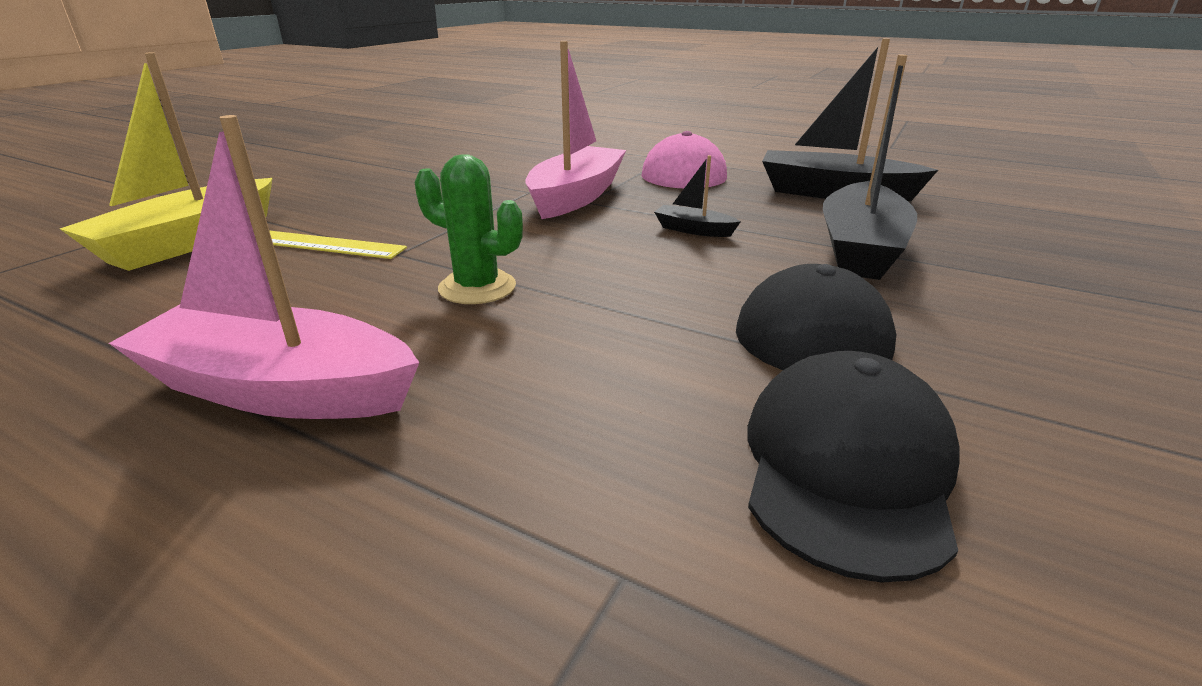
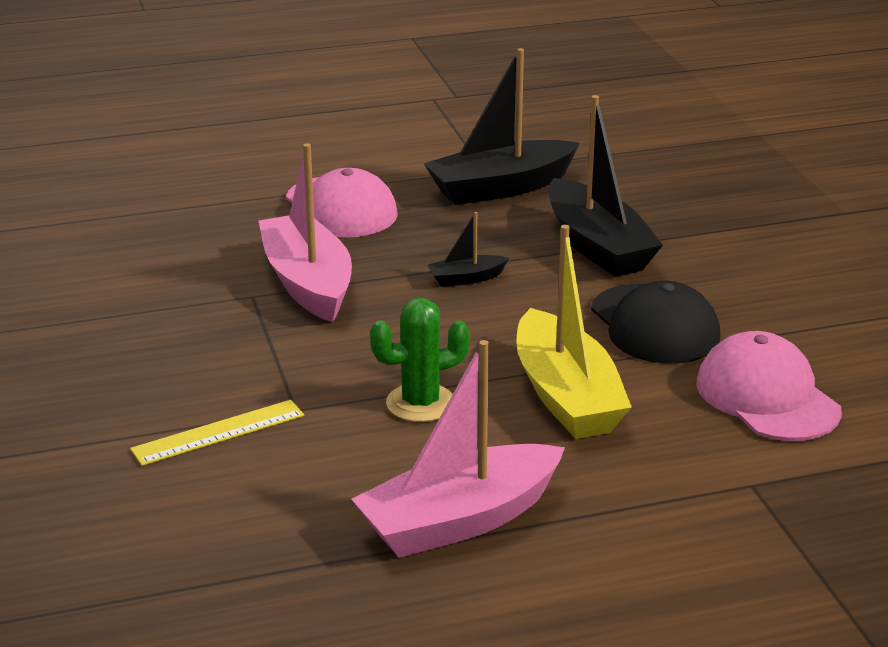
camera: 45 degrees left, 0 degrees up
(190, 242) = (86, 494): yellow boat -> yellow boat (566, 396)
(847, 466) = (767, 397): black cap -> pink cap

